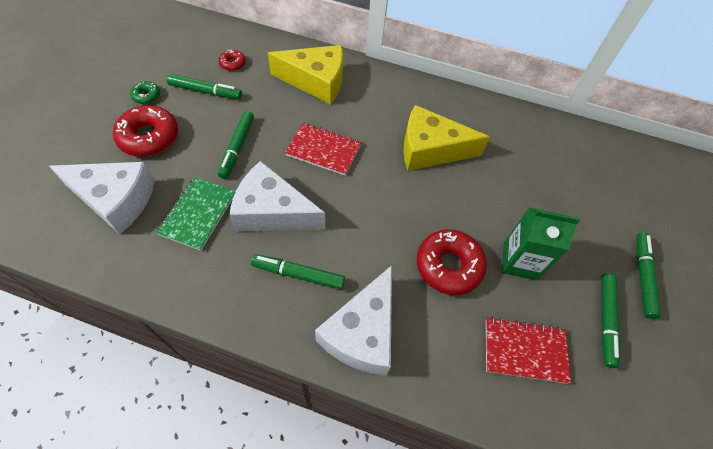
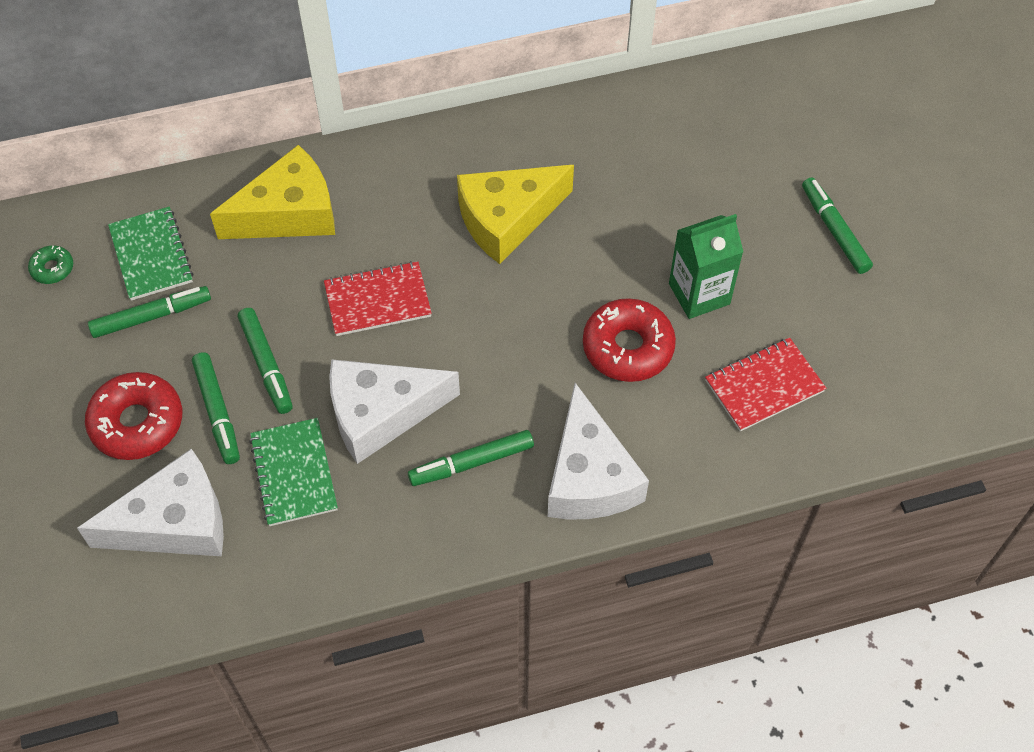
camera: 30 degrees left, 0 degrees up
(146, 96) = (76, 372): green donut -> green donut (52, 268)
(232, 63) = (151, 255): red donut -> green notebook
(605, 320) = (824, 303): green marker -> green marker (217, 412)

